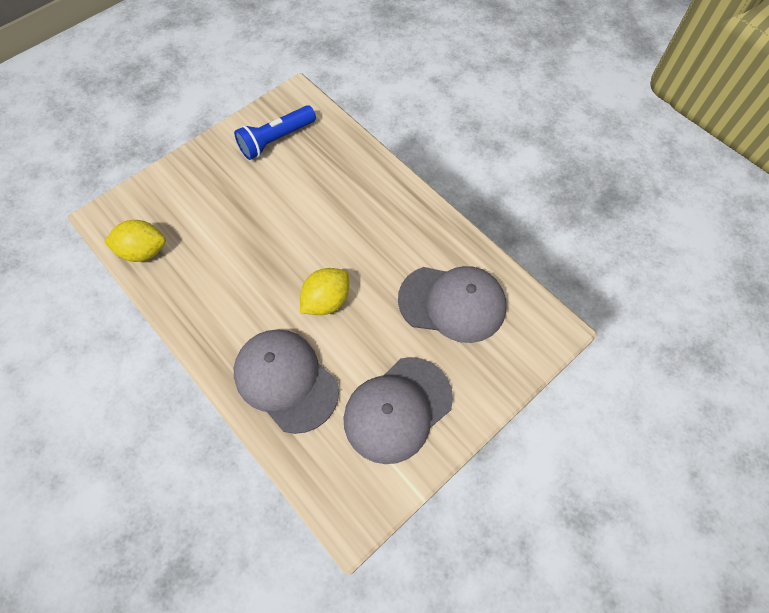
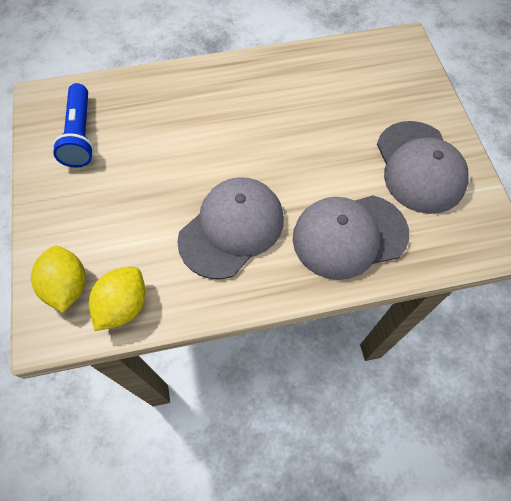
camera: 60 degrees left, 0 degrees up
(326, 301) = (288, 171): yellow lemon -> yellow lemon (67, 286)
(452, 303) = (345, 88): grey cap -> grey cap (232, 229)

